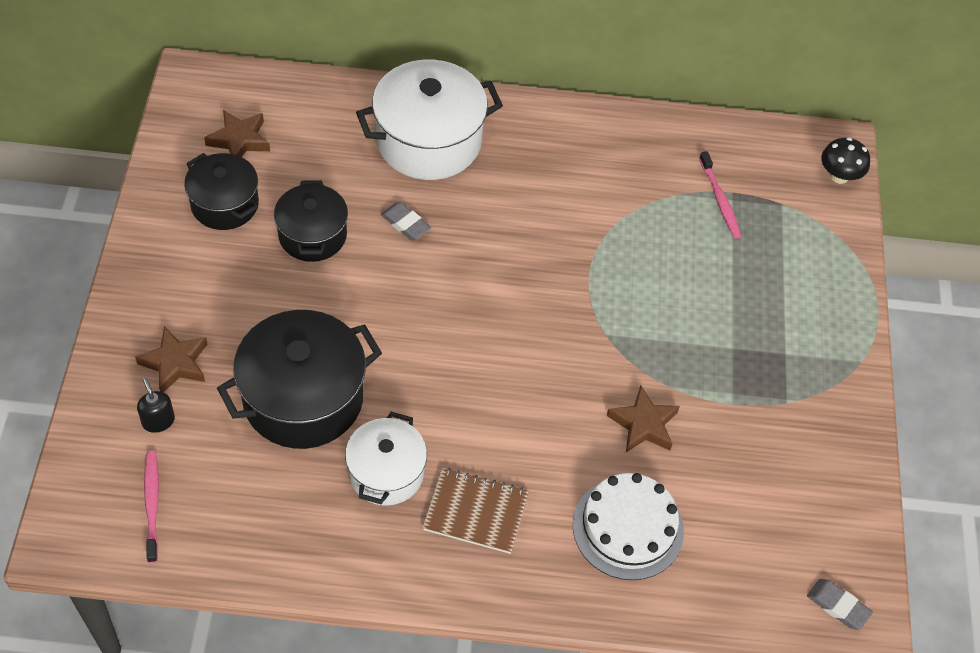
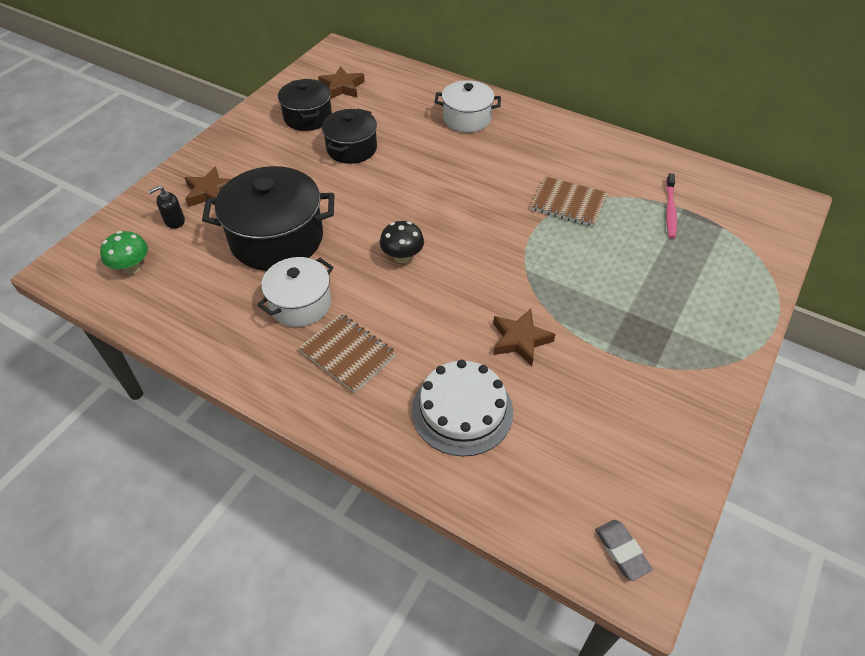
camera: 30 degrees right, 5 degrees down
(152, 503) = (132, 267): pink toothbrush -> green mushroom
(158, 421) = (174, 221): black soap dispenser -> black soap dispenser turned 120 degrees counterclockwise
(405, 224) = (419, 159): grey eraser -> none
(429, 141) = (467, 118): white pot -> white pot, size x0.61
(609, 229) = (568, 203): none -> brown notebook
(839, 176) = (783, 222): black mushroom -> black mushroom (402, 257)

